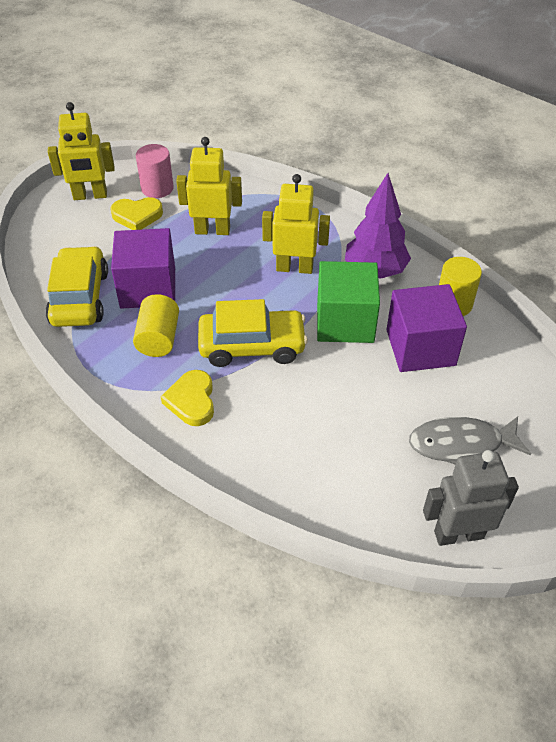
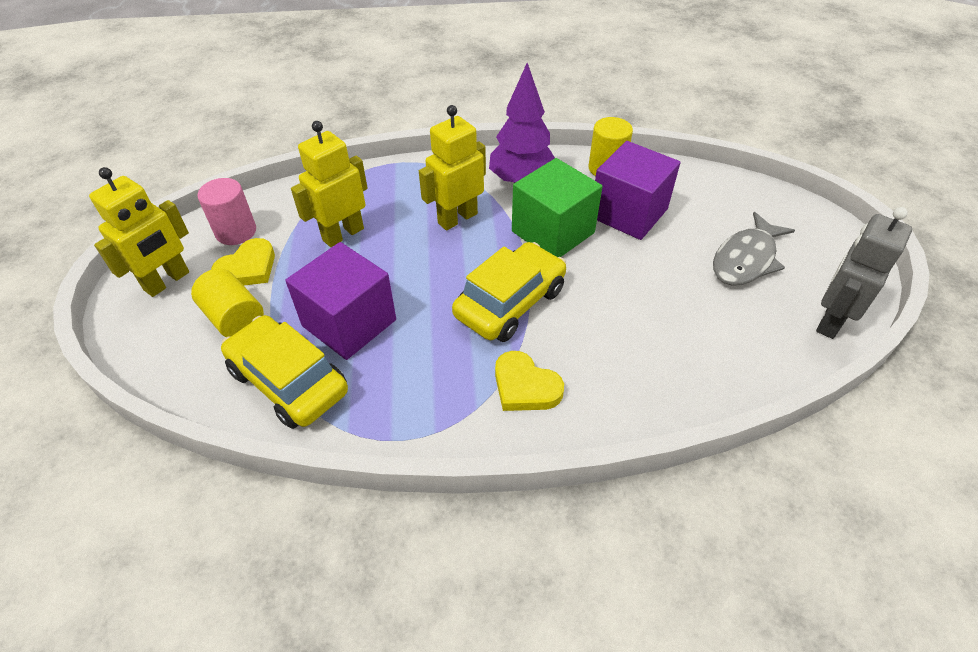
camera: 45 degrees left, 0 degrees up
(158, 338) = (421, 358): yellow cylinder -> yellow cylinder (234, 318)

